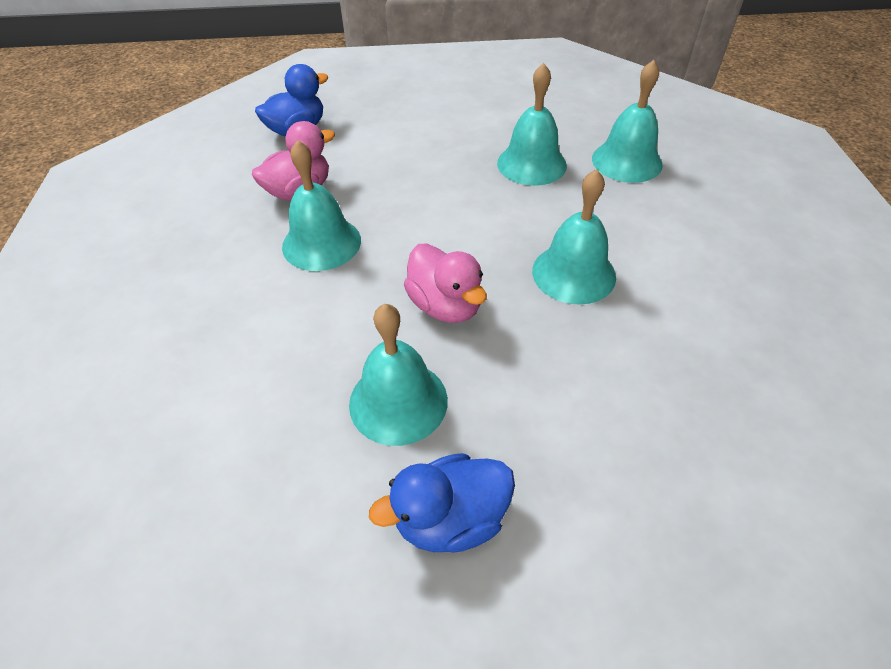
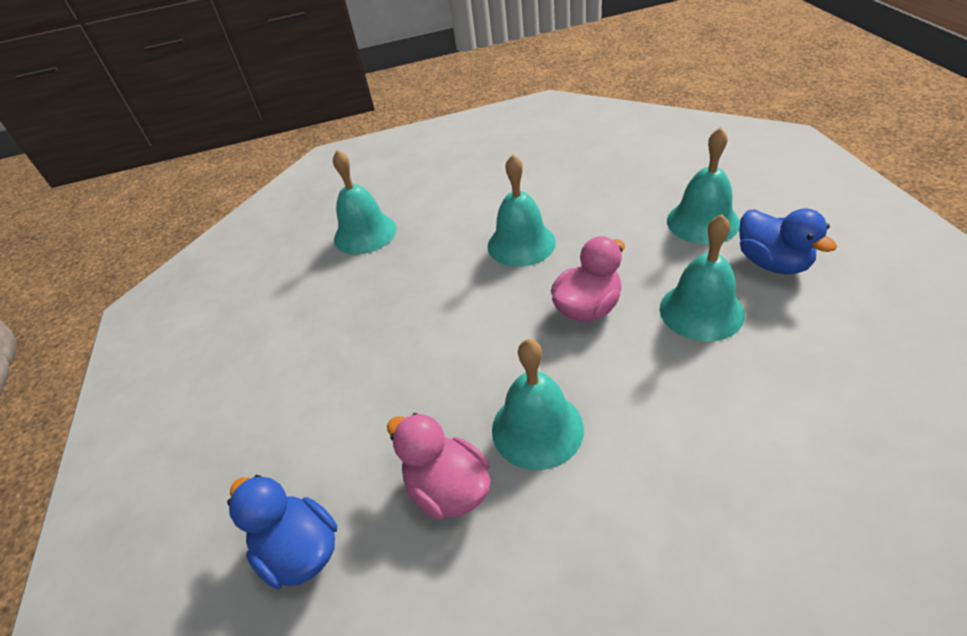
camera: 95 degrees left, 5 degrees down
(531, 164) = (373, 291): turquoise bell -> turquoise bell (703, 222)

